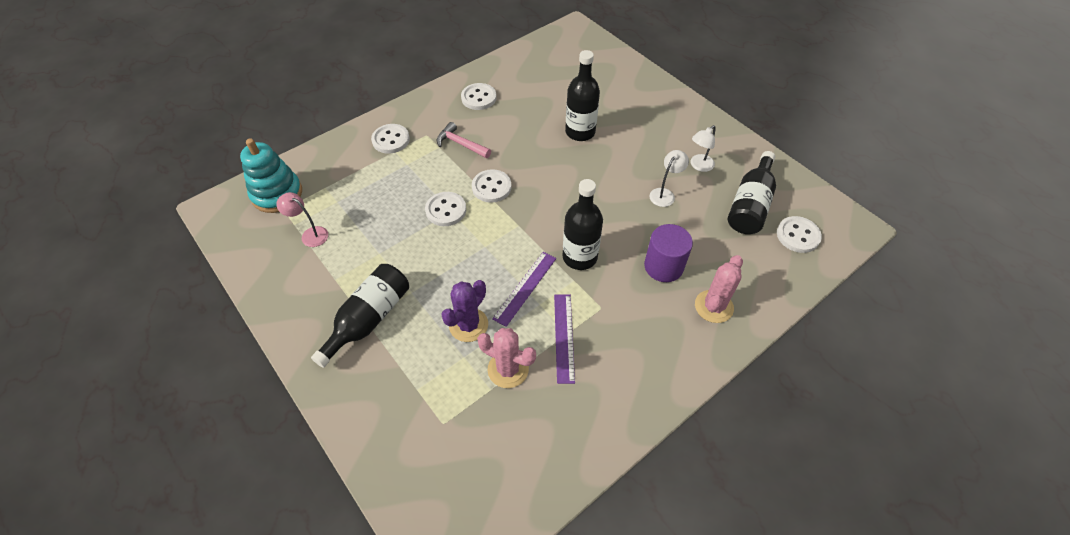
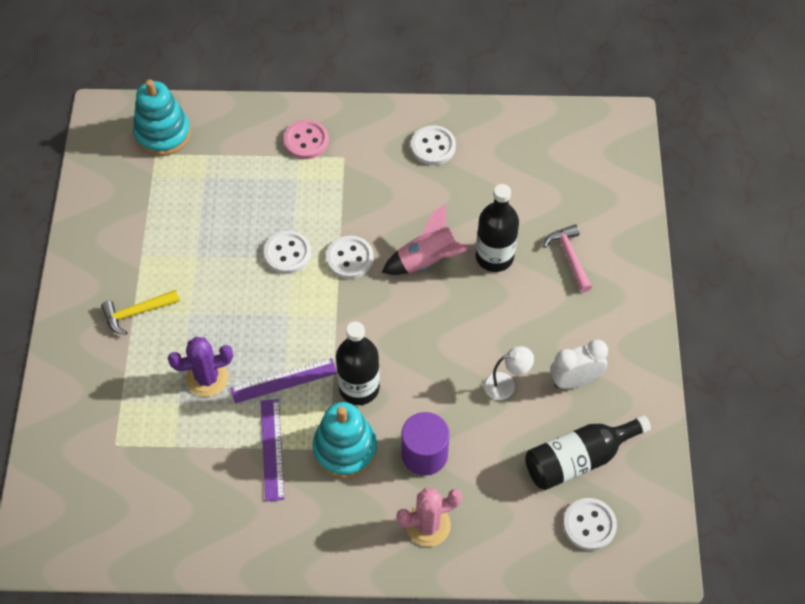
camera: 40 degrees right, 5 degrees up
(310, 234) = (157, 196): pink lamp -> none
(369, 319) = (137, 313): black bottle -> yellow hammer
(391, 140) = (306, 141): white button -> pink button
(461, 144) = (366, 190): pink hammer -> pink hammer (569, 257)
(508, 369) = (202, 441): pink cactus -> none
(542, 158) = (427, 260): none -> pink rocket
(563, 337) = (272, 449): purple ruler -> purple ruler turned 45 degrees counterclockwise
(612, 300) = (345, 449): none -> turquoise stacking toy
(699, 166) = (574, 380): white lamp -> white clock

